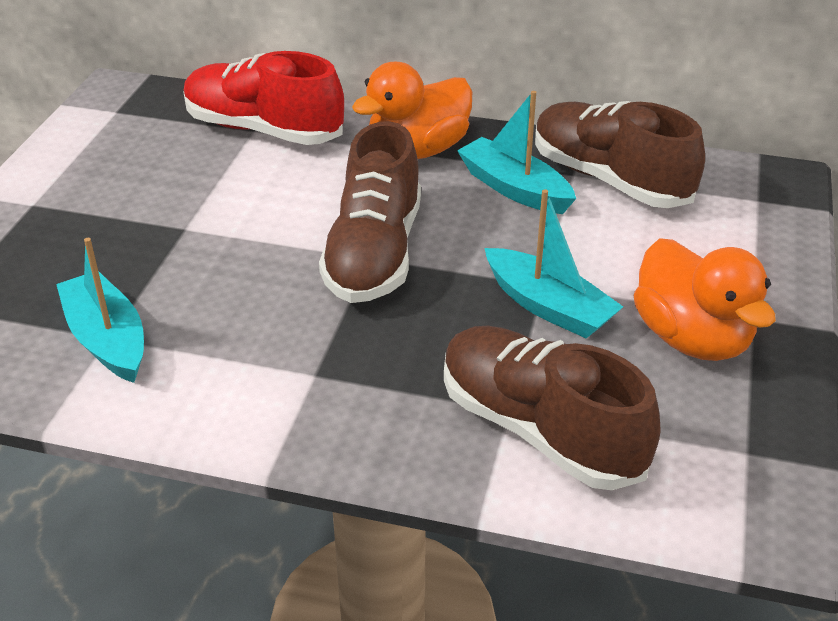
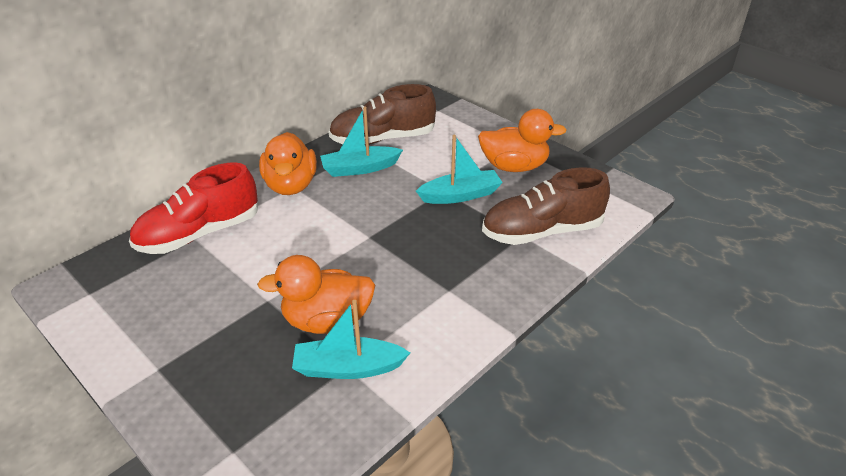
camera: 60 degrees left, 0 degrees up
(178, 289) = (327, 321): none -> orange duck
(374, 254) = (368, 234): brown shoe -> none

